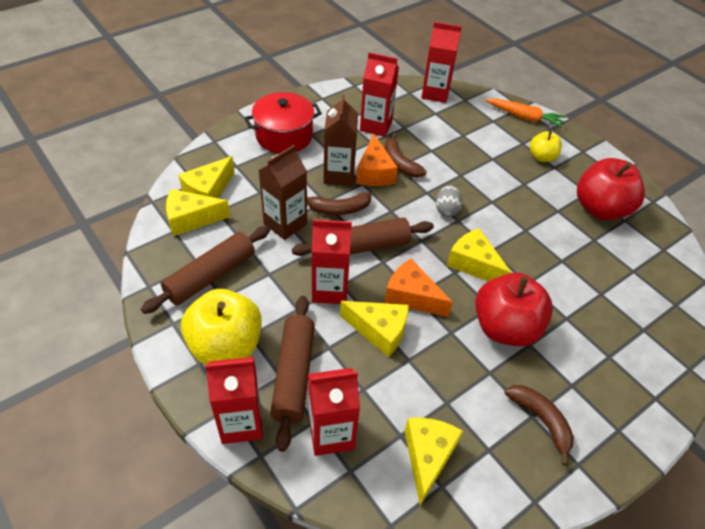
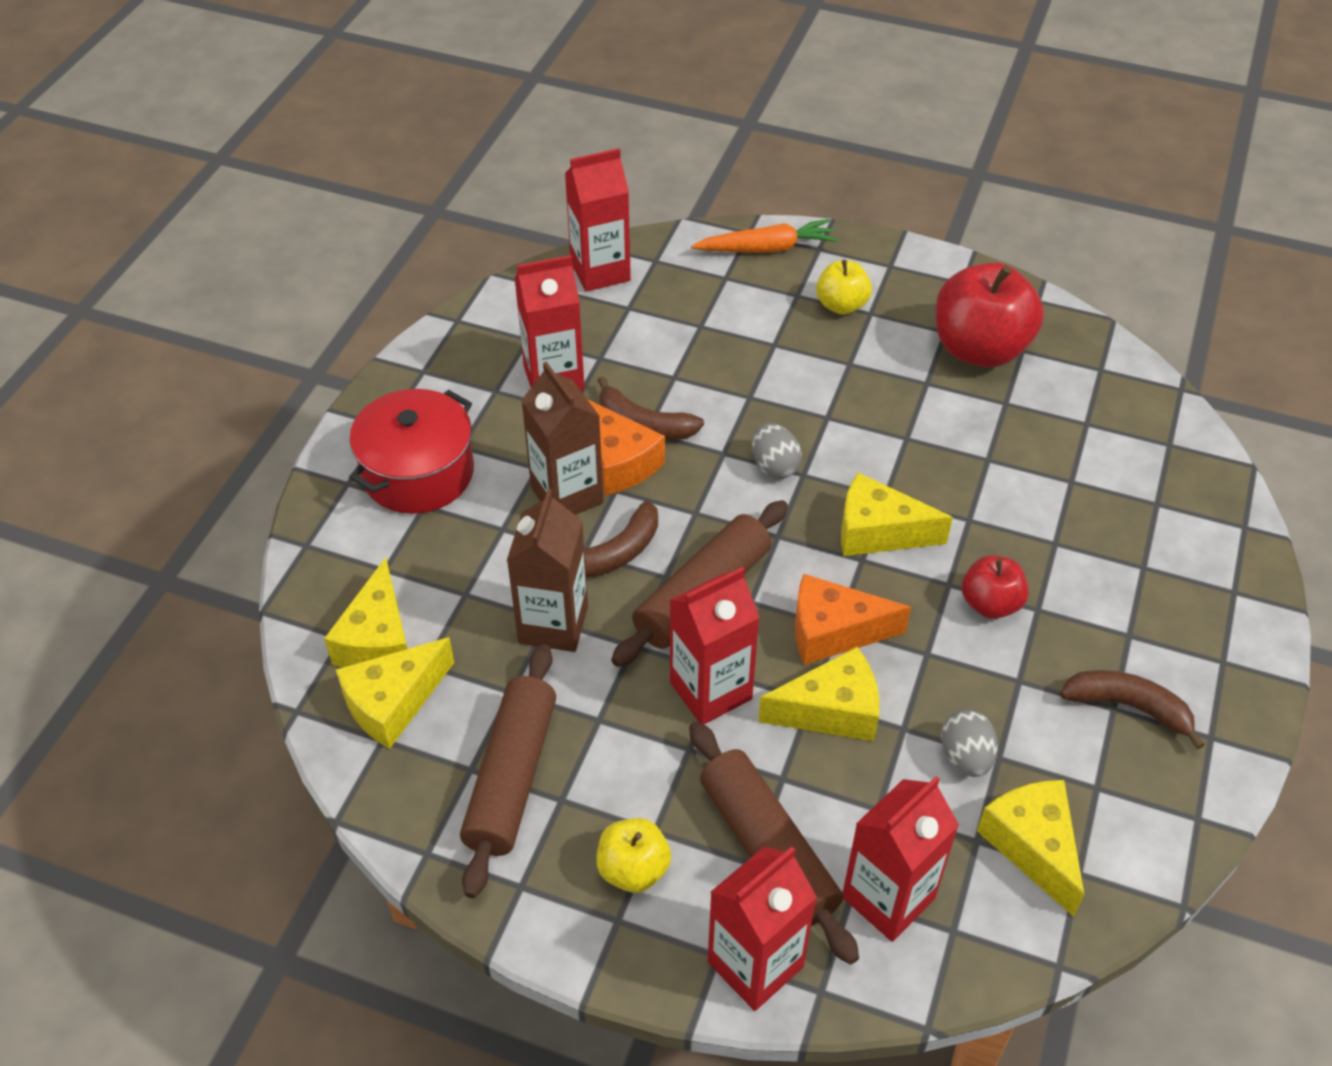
camera: 30 degrees left, 0 degrees up
(226, 346) = (633, 869): yellow apple -> yellow apple, size x0.53
(429, 392) = (965, 757): none -> grey egg
(505, 328) = (990, 604): red apple -> red apple, size x0.53

